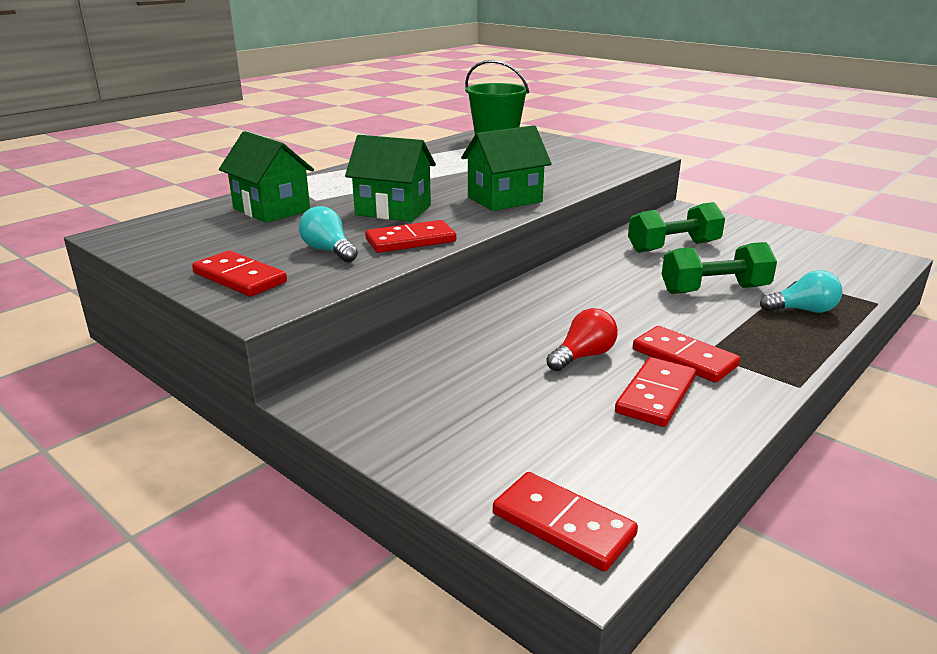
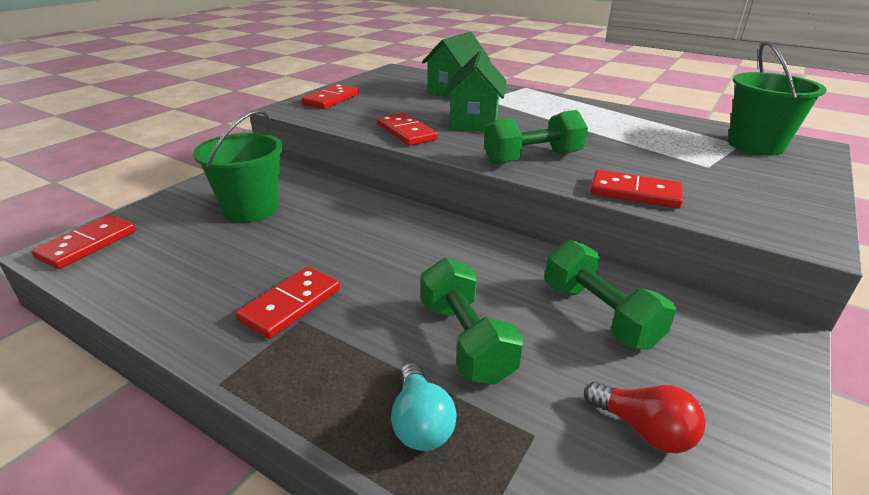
camera: 80 degrees right, 5 degrees up
(328, 251) = (379, 113): turquoise light bulb -> none
(476, 392) = (251, 209): none -> green bucket
(504, 199) = (532, 158): green house -> green dumbbell
(583, 356) = (299, 249): red light bulb -> red light bulb (643, 430)
(656, 395) = (225, 285): red domino -> red domino (635, 193)

